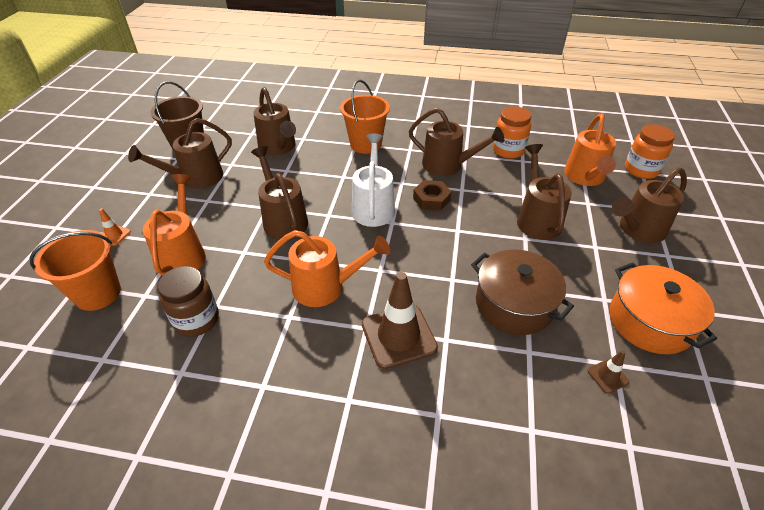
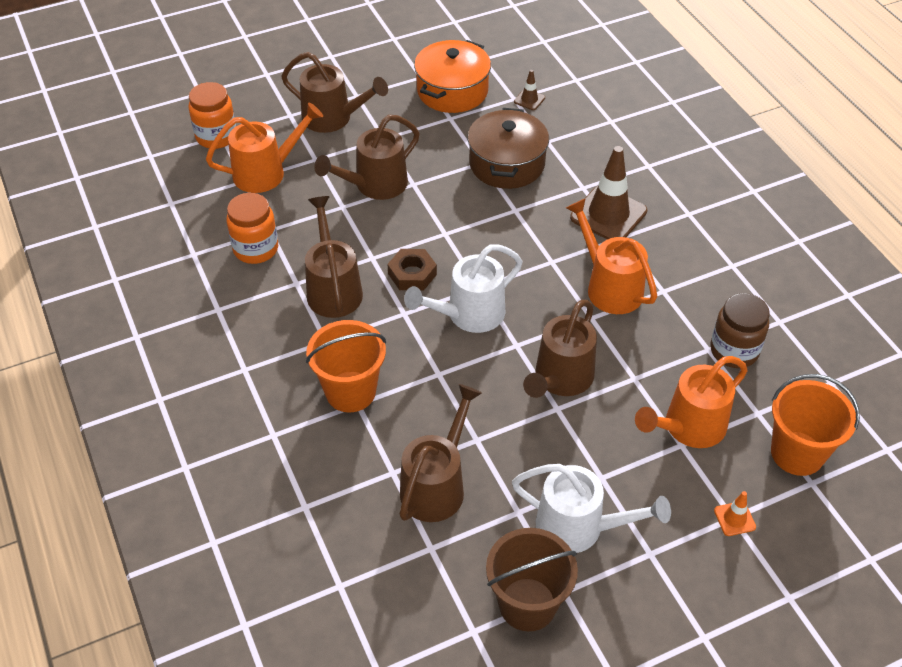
camera: 125 degrees left, 5 degrees up
(195, 178) = (580, 527): brown watering can -> white watering can

